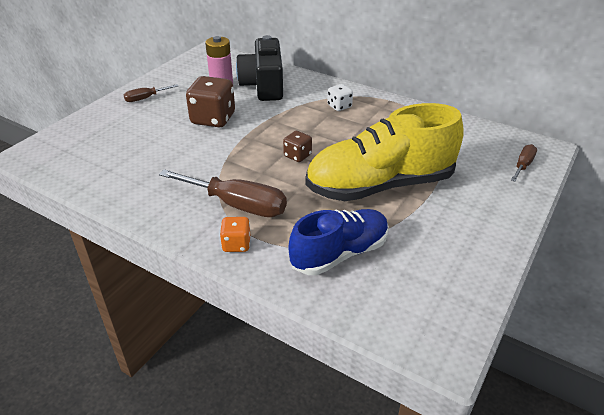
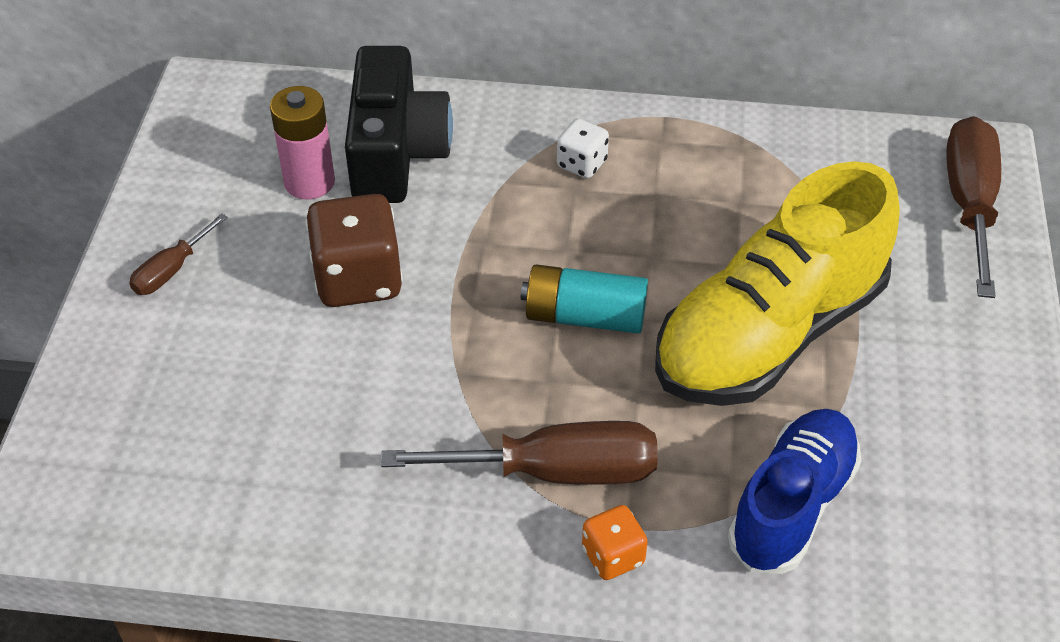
camera: 25 degrees left, 10 degrees up
(264, 85) = (396, 153): black camera -> black camera turned 150 degrees counterclockwise
(297, 156) = (584, 316): brown dice -> turquoise battery
(523, 165) = (969, 204): brown screwdriver -> brown screwdriver, size x1.94

